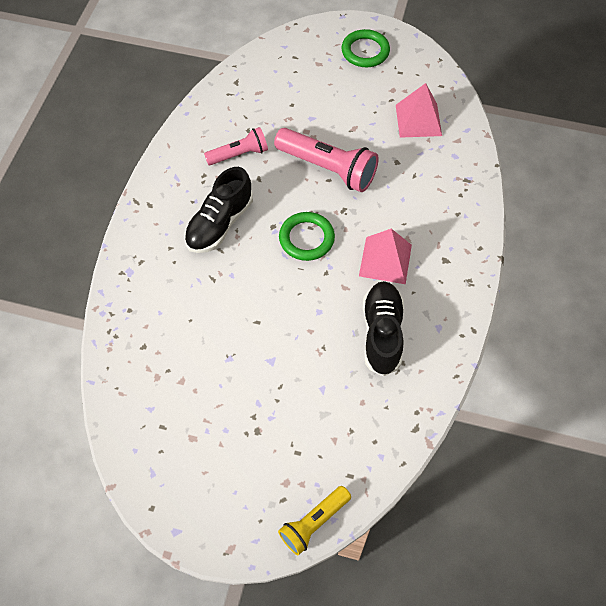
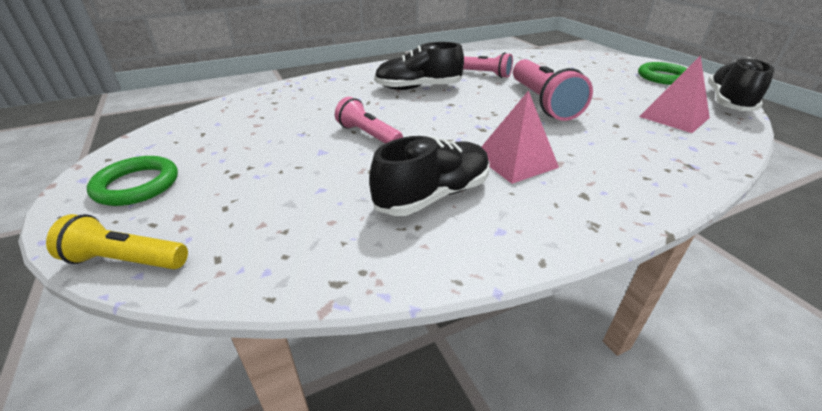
camera: 50 degrees right, 25 degrees down
(273, 316) = (368, 135): none -> pink flashlight
(306, 238) = (465, 119): green ring -> green ring (137, 185)
(431, 67) = (728, 102): none -> black shoe

